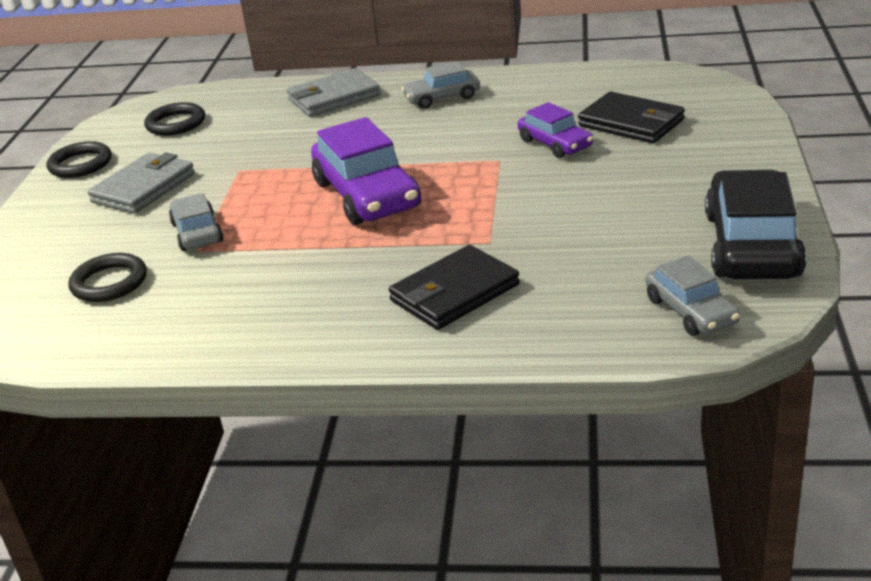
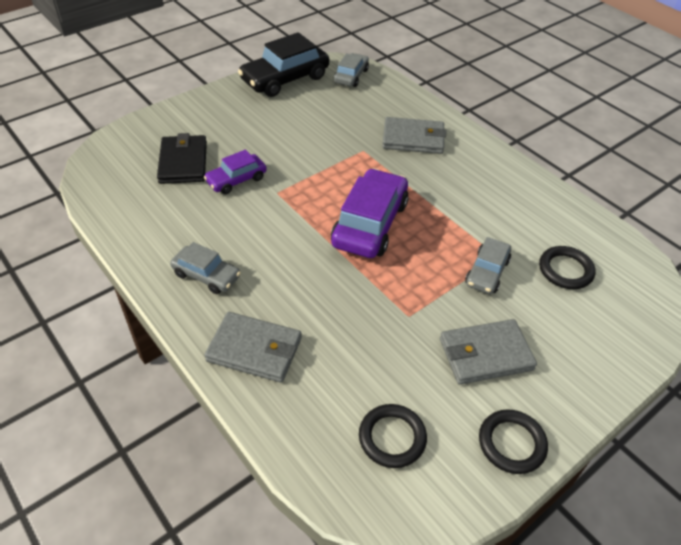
camera: 140 degrees left, 15 degrees up
(454, 293) = (413, 139): black wallet -> grey wallet
(555, 144) = (236, 180): purple car -> purple car turned 135 degrees counterclockwise

